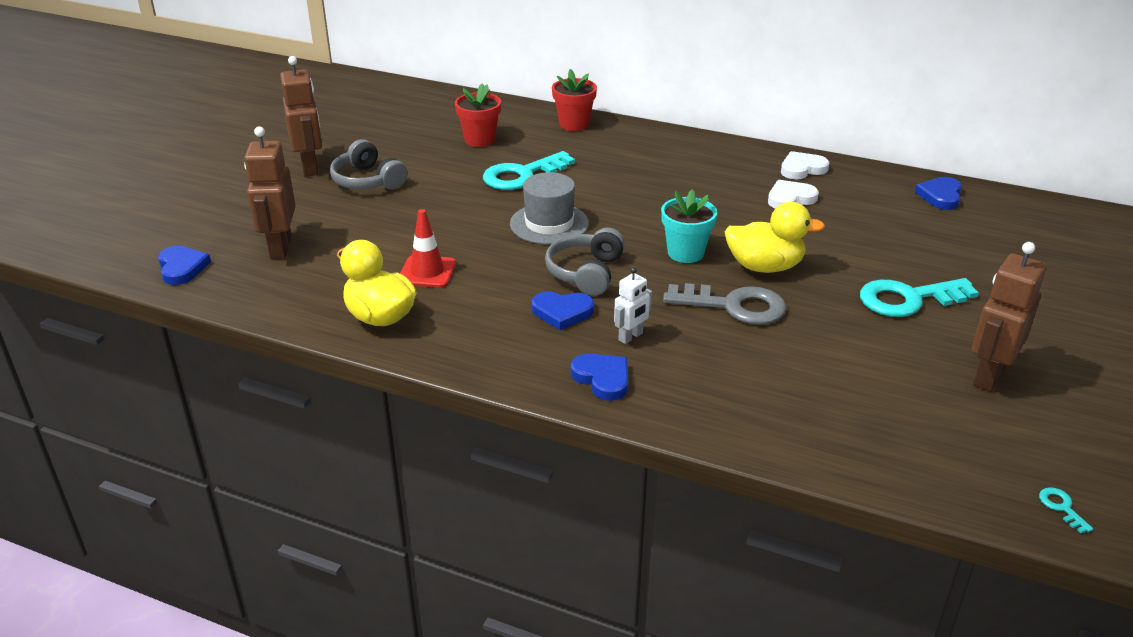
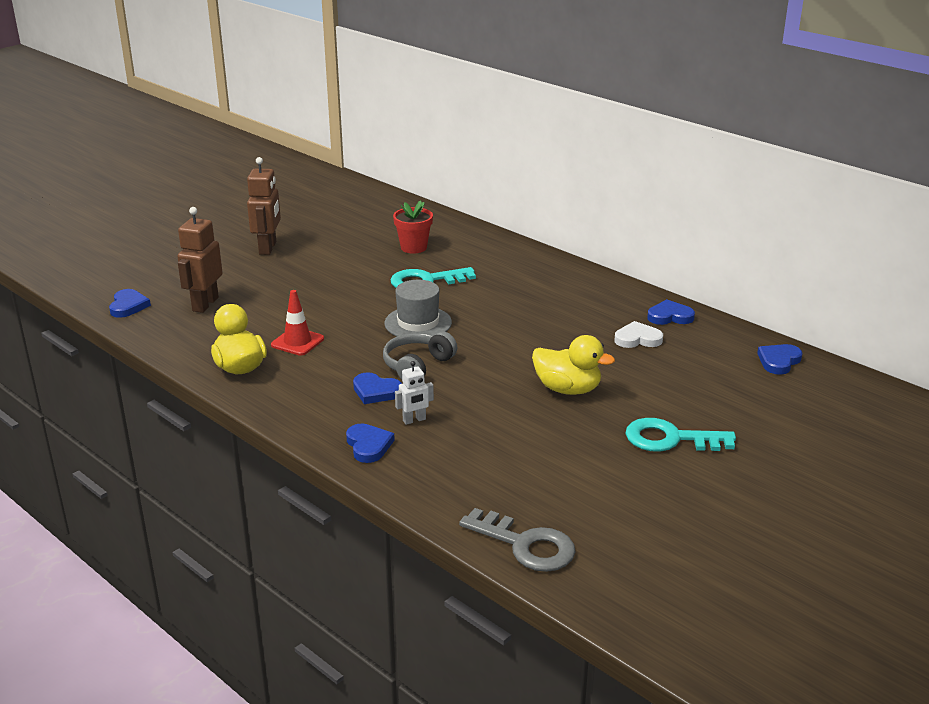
camera: 20 degrees right, 5 degrees down
(367, 181) = (303, 265): grey headphones -> none
(574, 124) = (500, 247): red flower pot -> none
(685, 253) = (510, 366): turquoise flower pot -> none
(734, 306) = (516, 414): grey key -> grey key (525, 544)
(802, 169) = (670, 316): white heart -> blue heart
(989, 375) = (687, 512): brown robot -> none
(1061, 507) = (658, 622): turquoise key -> none

